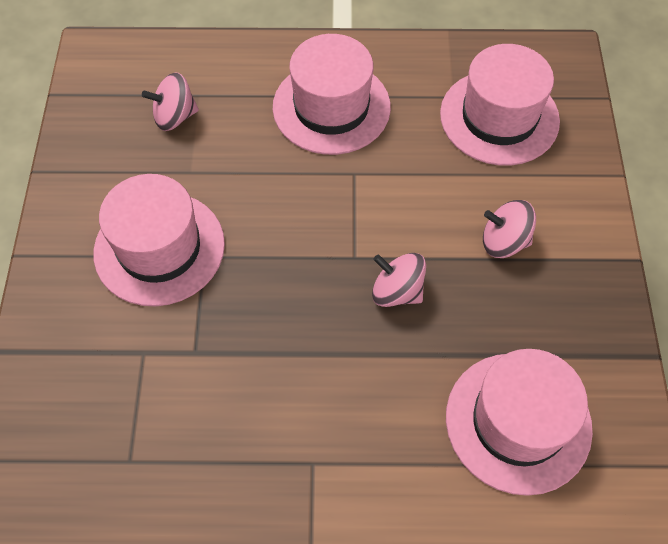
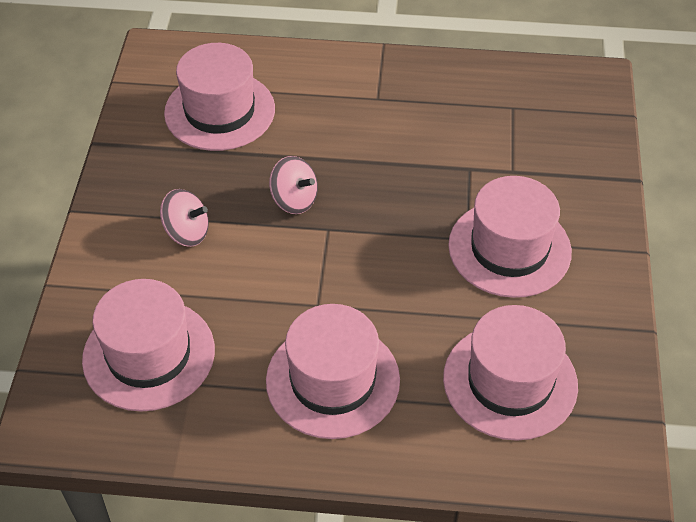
camera: 175 degrees left, 10 degrees down
(175, 116) = (510, 381): pink spinning top -> pink hat

